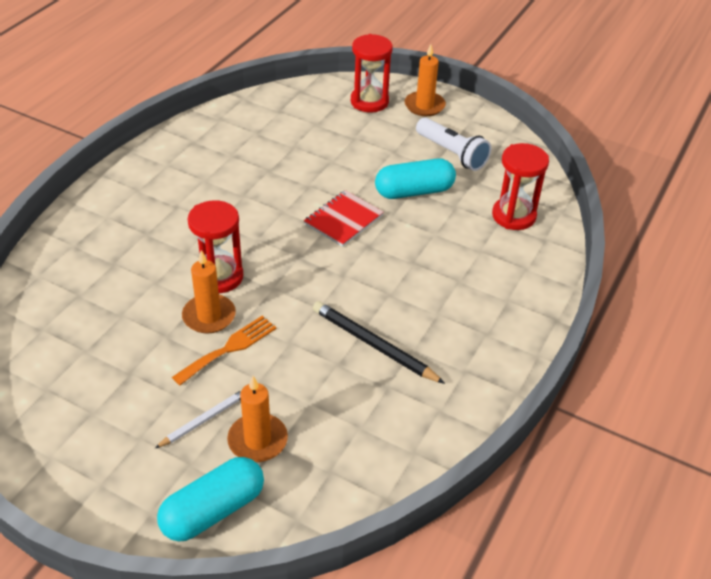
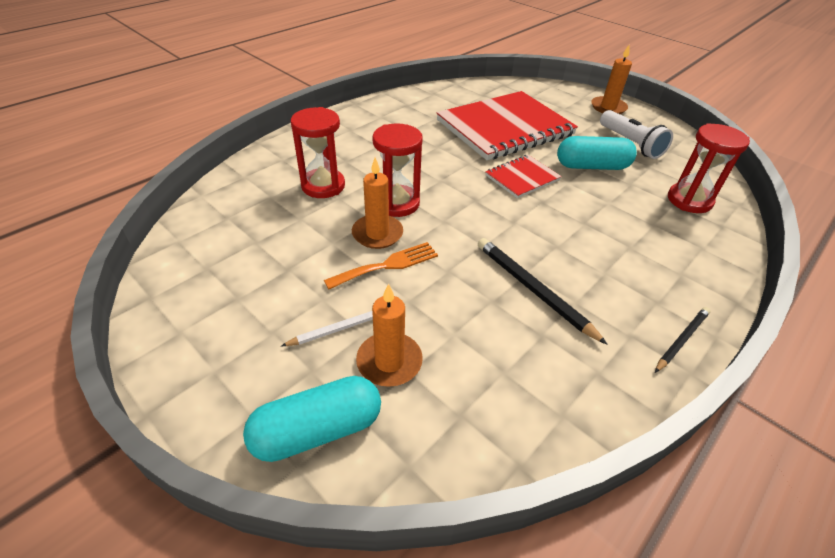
camera: 15 degrees right, 0 degrees up
(313, 156) = (505, 128): none -> red notebook
(369, 102) = (560, 99): red hourglass -> red hourglass (323, 186)
(508, 365) = (681, 340): none -> black pencil

